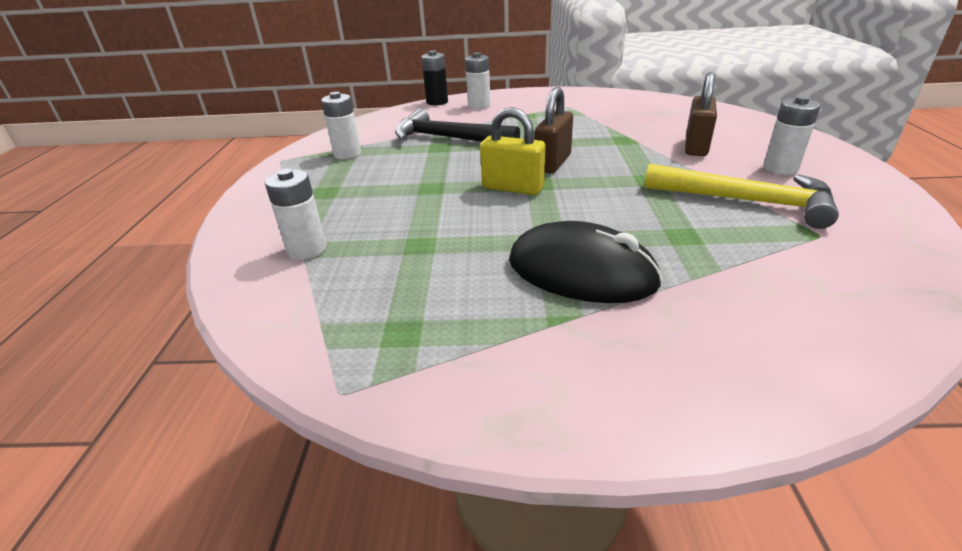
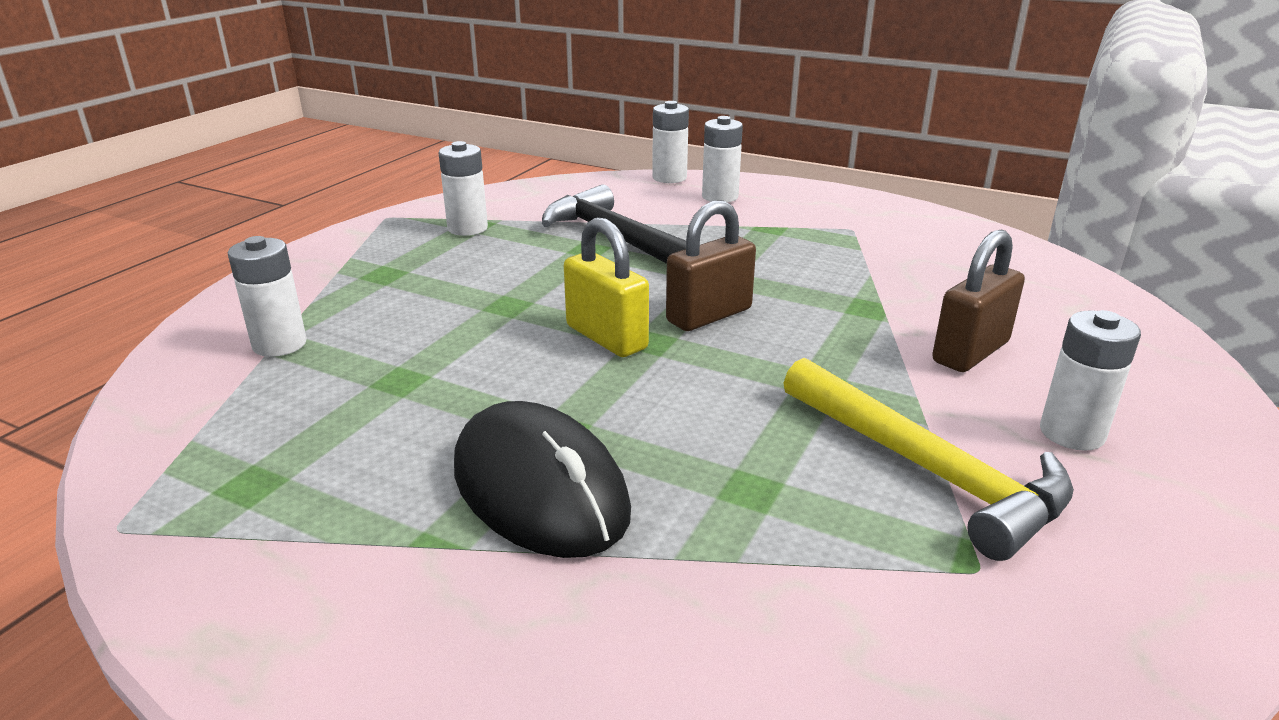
camera: 25 degrees right, 5 degrees down
(437, 102) = (669, 178): black battery -> white battery

